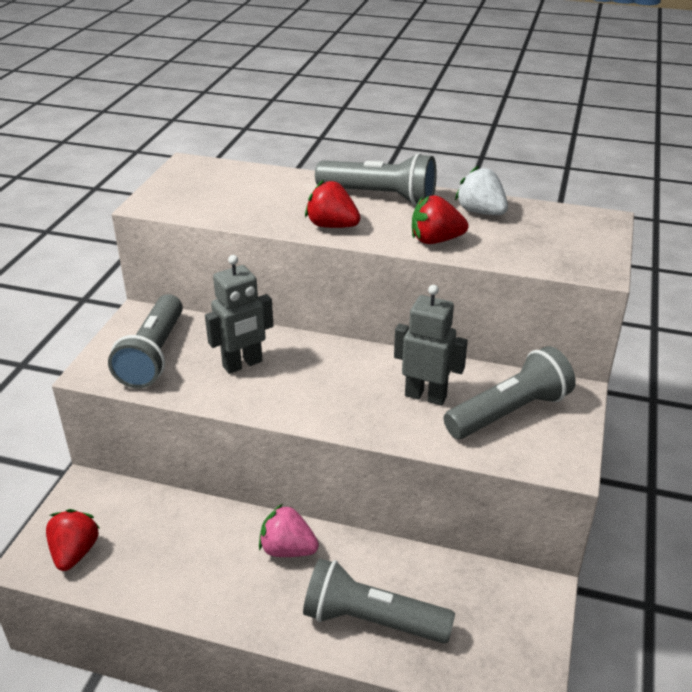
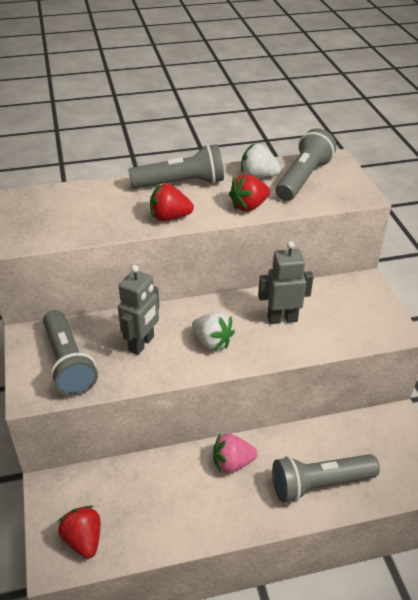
camera: 30 degrees left, 5 degrees up
(321, 390) = (212, 342): none -> white strawberry
(509, 412) = (339, 310): grey flashlight -> grey flashlight (303, 178)

